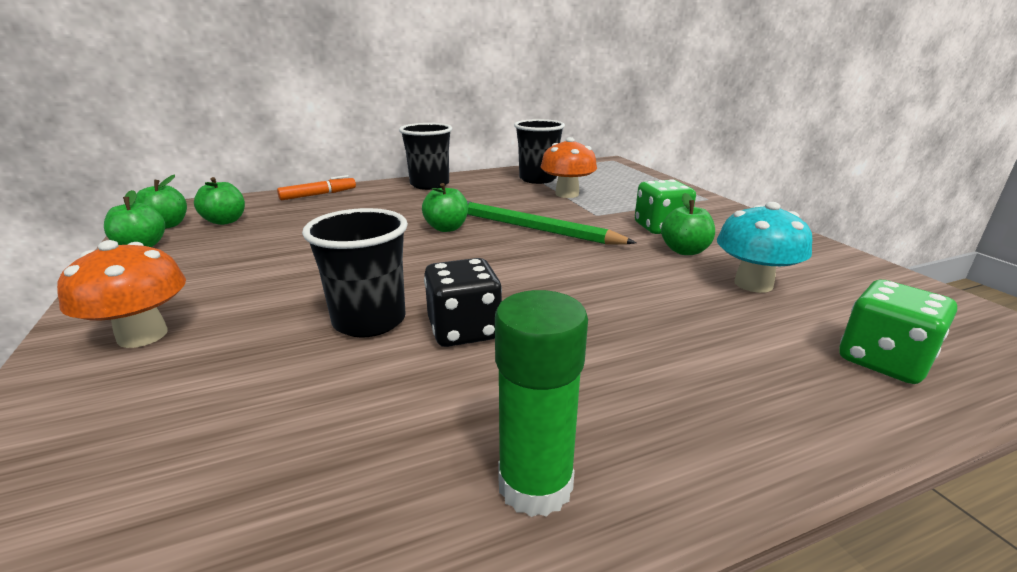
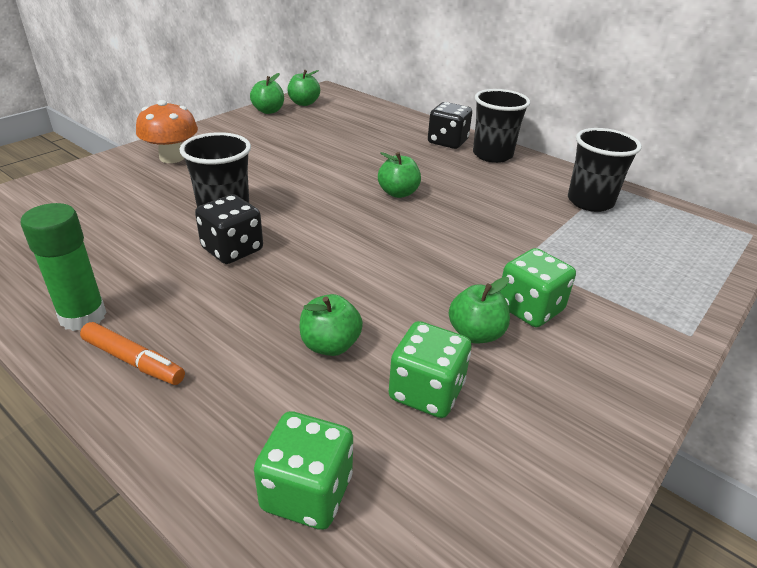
camera: 60 degrees right, 10 degrees up
(225, 221) = (327, 115): green apple -> green apple (330, 345)
(318, 195) = (409, 123): orange marker -> orange marker (134, 361)
(381, 191) = (447, 142): none -> black dice
(531, 228) = (441, 232): green pencil -> none
(567, 194) = (564, 229): orange mushroom -> none
(753, 284) = (426, 391): turquoise mushroom -> green dice

